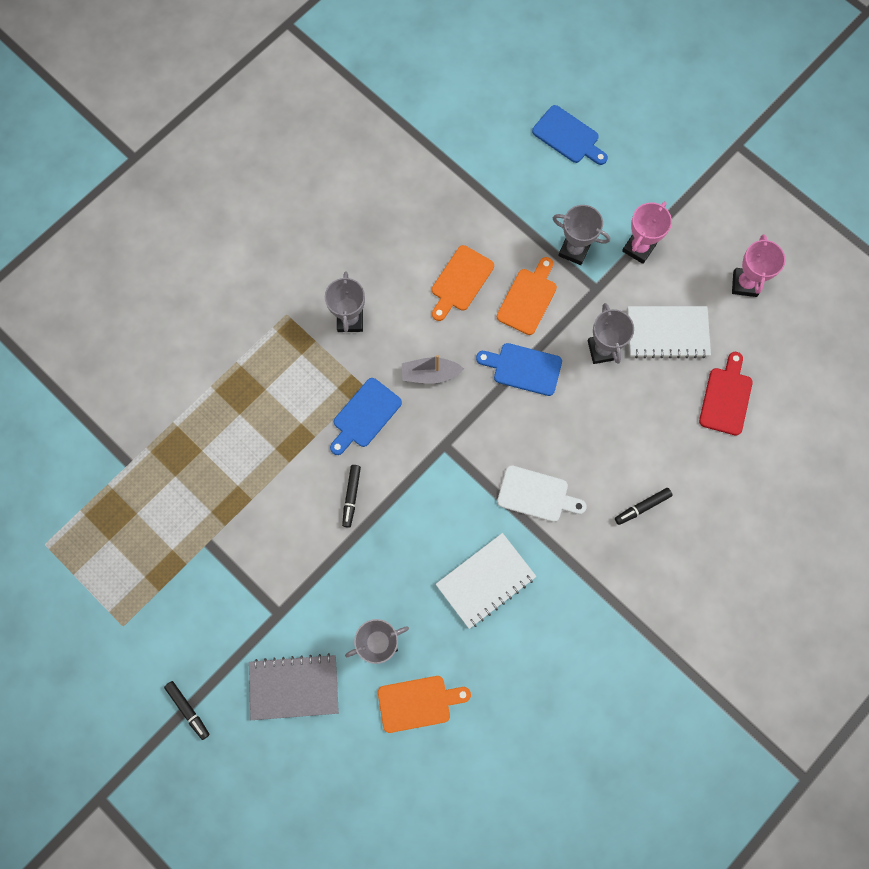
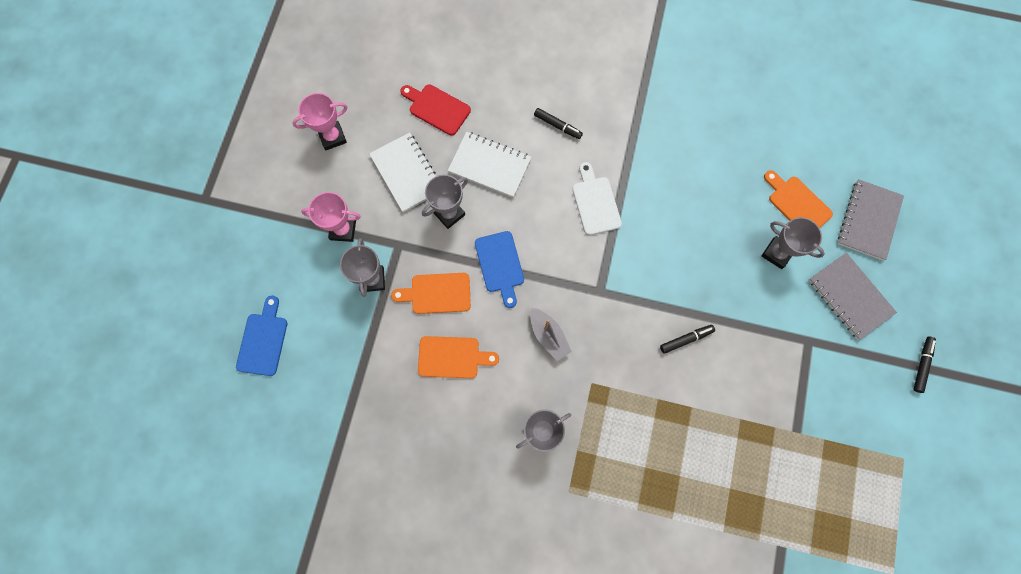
camera: 120 degrees left, 0 degrees up
(356, 767) = (868, 220): none -> grey notebook
(365, 415) = (615, 368): blue cutting board -> none
(485, 581) = (682, 204): white notebook -> white notebook (490, 165)
(726, 397) = (437, 108): red cutting board -> red cutting board turned 45 degrees clockwise

